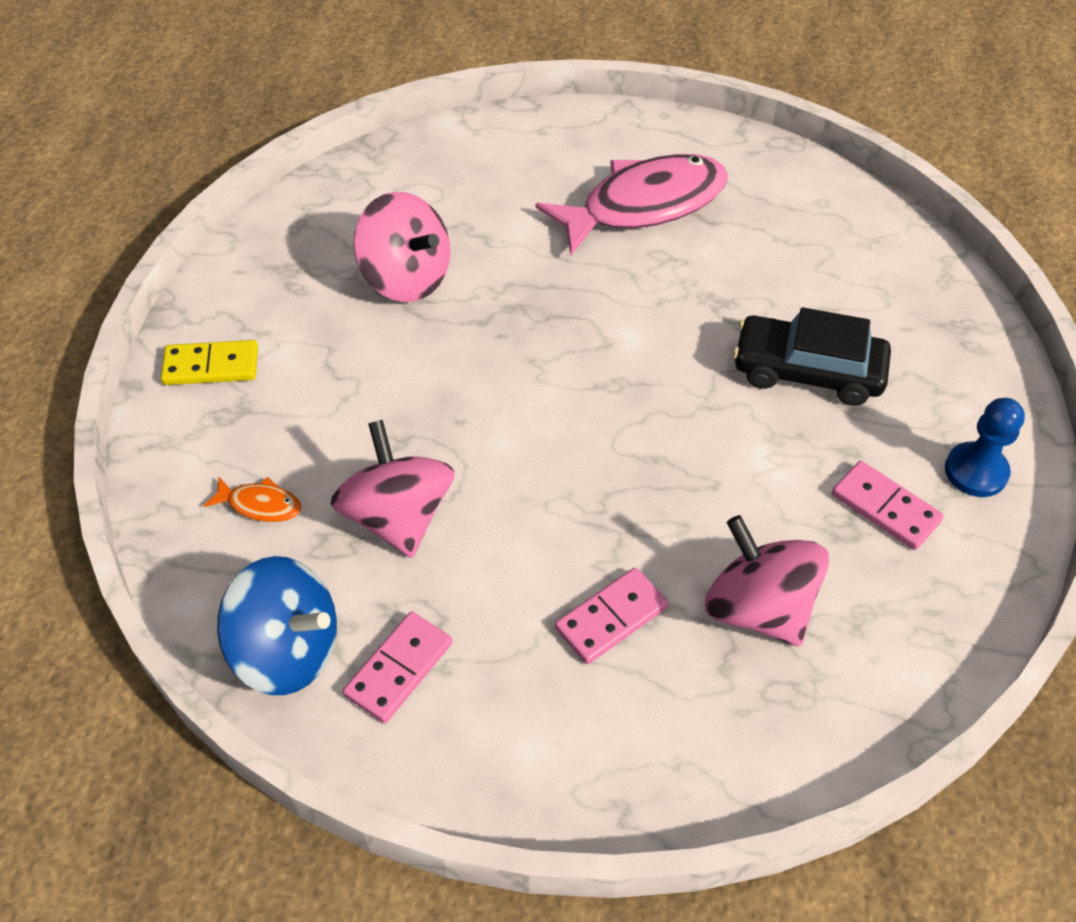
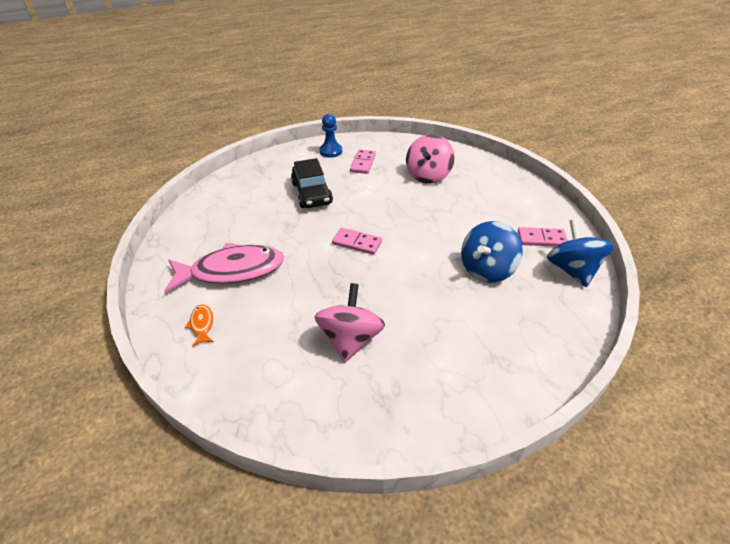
camera: 120 degrees left, 10 degrees down
(211, 366) = (483, 391): yellow domino -> none
(260, 505) = (530, 316): orange fish -> orange fish (202, 325)
(398, 516) = (487, 269): pink spinning top -> blue spinning top
(611, 618) = (466, 201): pink domino -> pink domino (357, 243)
(644, 205) = (232, 271): pink fish -> pink fish turned 135 degrees clockwise

